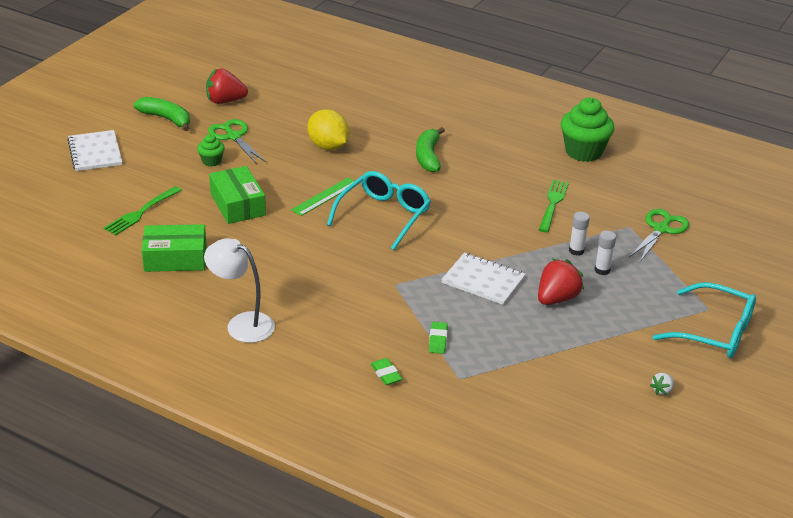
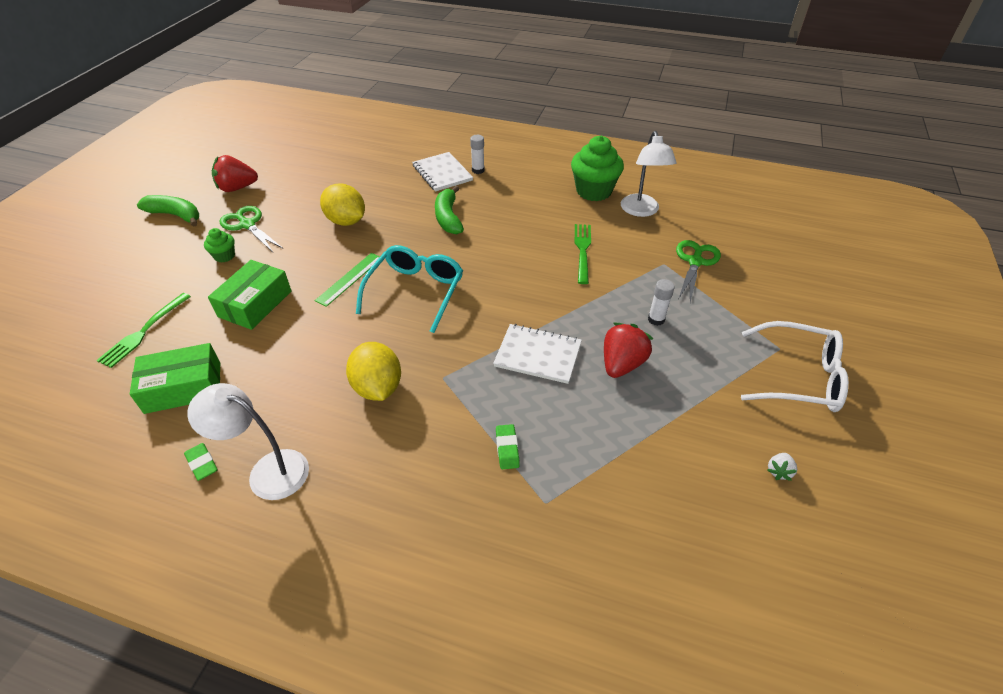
camera: 10 degrees left, 10 degrees up
(95, 152) = (94, 265): white notebook -> white notebook (442, 173)
(237, 204) = (255, 304): green box -> green box turned 60 degrees clockwise
(337, 283) = (377, 387): none -> yellow lemon
(386, 374) = (456, 515): green eraser -> green eraser (202, 463)
(576, 251) = (622, 300): white glue stick -> white glue stick (478, 170)
(626, 177) = (641, 211): none -> white lamp
(714, 332) = (798, 377): turquoise glasses -> white glasses

